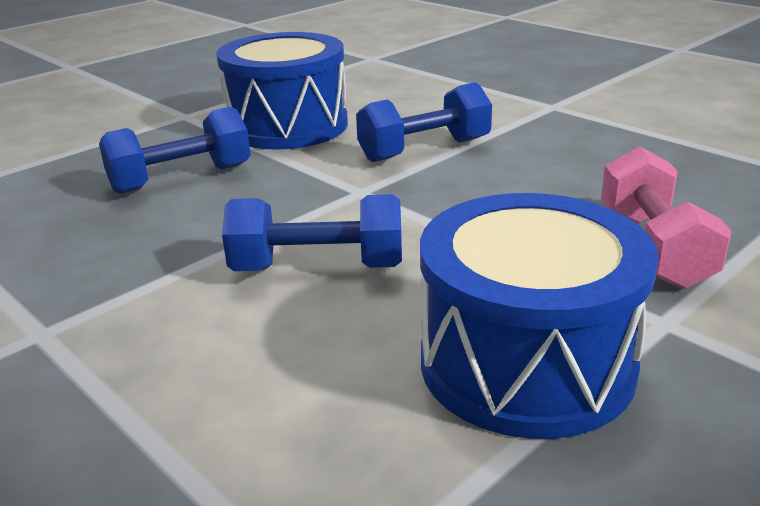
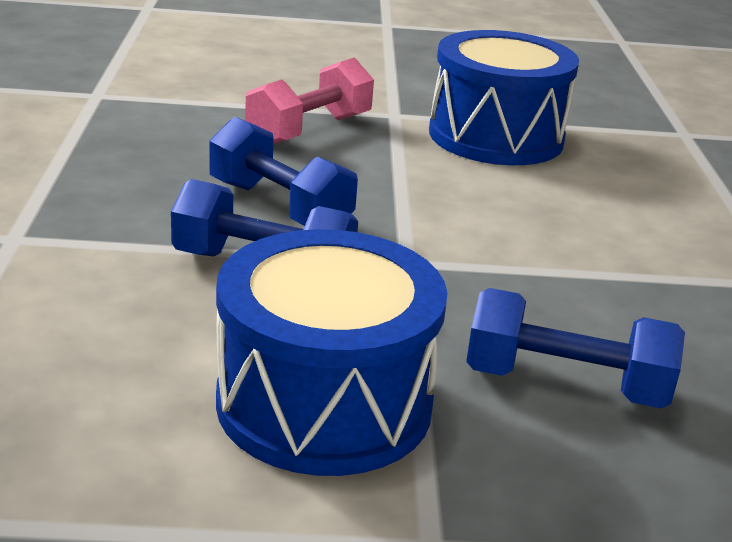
camera: 140 degrees left, 0 degrees up
(318, 268) = (539, 225): blue dumbbell -> blue dumbbell (279, 207)

